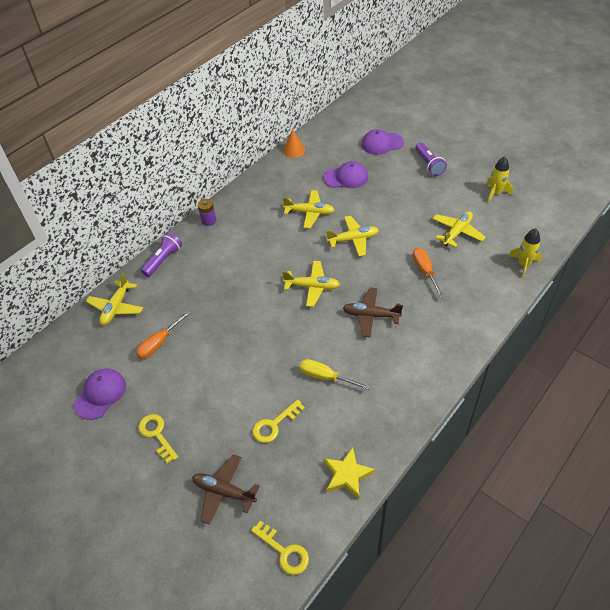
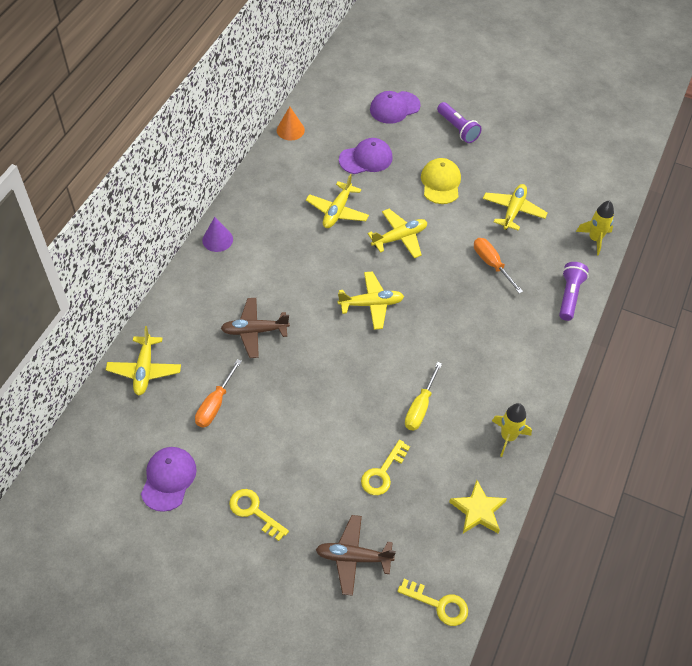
camera: 20 degrees left, 5 degrees up
(163, 260) = (179, 299): purple flashlight -> purple flashlight (569, 296)
(209, 221) = (217, 239): purple battery -> purple cone
(309, 213) = (337, 211): yellow plane -> yellow plane turned 120 degrees clockwise
(325, 377) = (420, 408): yellow screwdriver -> yellow screwdriver turned 75 degrees counterclockwise
(371, 315) = (448, 327): brown plane -> brown plane (254, 331)
(401, 203) = (440, 183): none -> yellow cap
(495, 193) = (542, 156): yellow rocket -> yellow rocket (508, 437)

